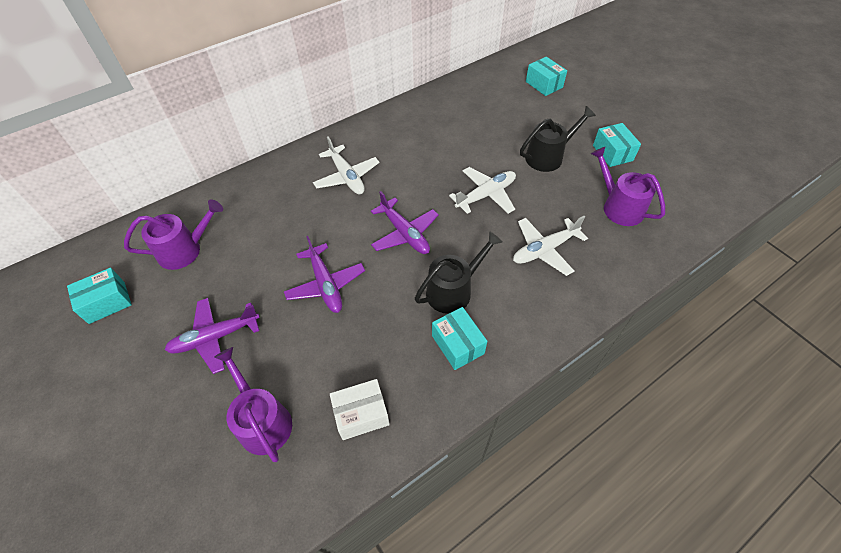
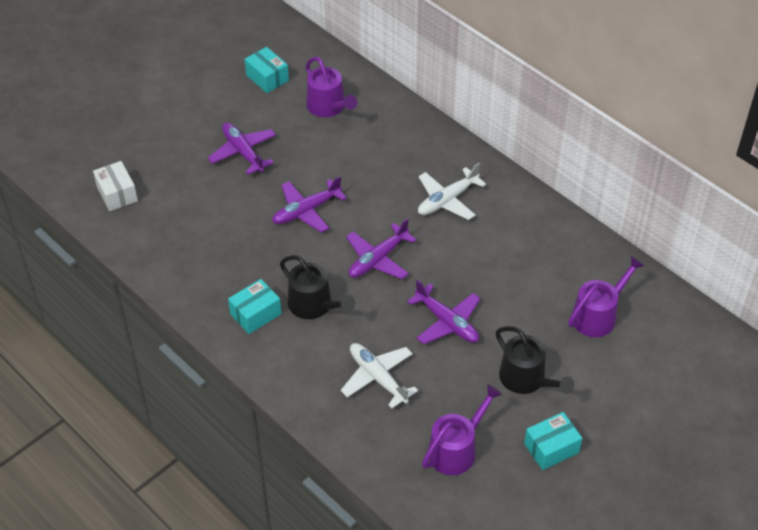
camera: 80 degrees right, 5 degrees down
(262, 421) = (175, 199): purple watering can -> purple watering can (597, 315)
(361, 414) = (185, 258): white box -> white box (117, 194)
(486, 195) = (447, 322): white plane -> purple plane
(544, 84) = (675, 373): turquoise box -> none

